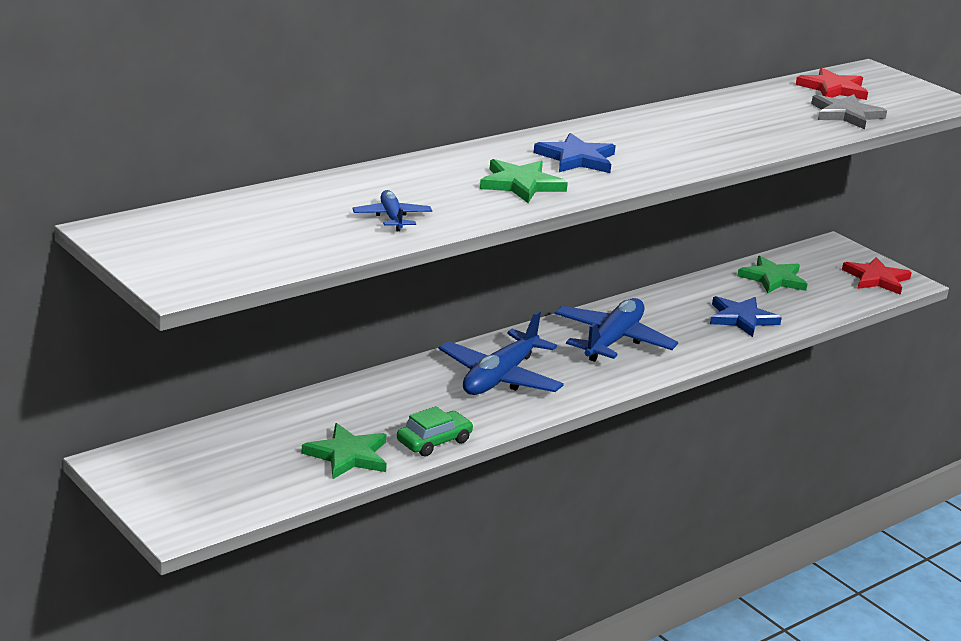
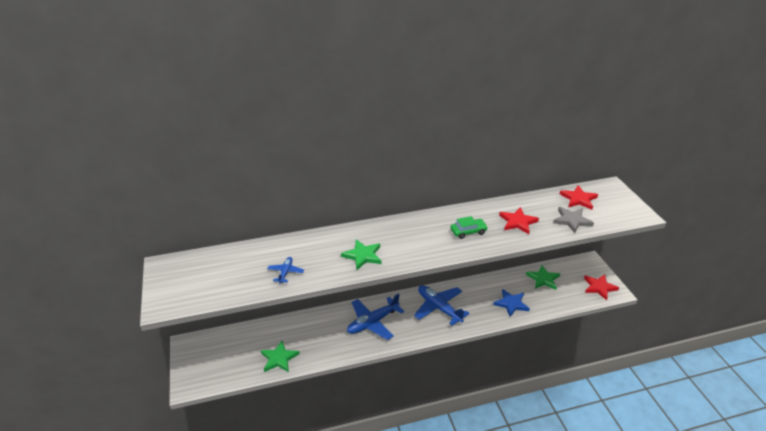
camera: 25 degrees right, 10 degrees up
(434, 441) = (320, 357): green car -> green car (468, 232)
(577, 159) = (404, 240): blue star -> none
(613, 341) = (439, 308): blue plane -> blue plane turned 90 degrees counterclockwise
(758, 122) = (518, 222): none -> red star

